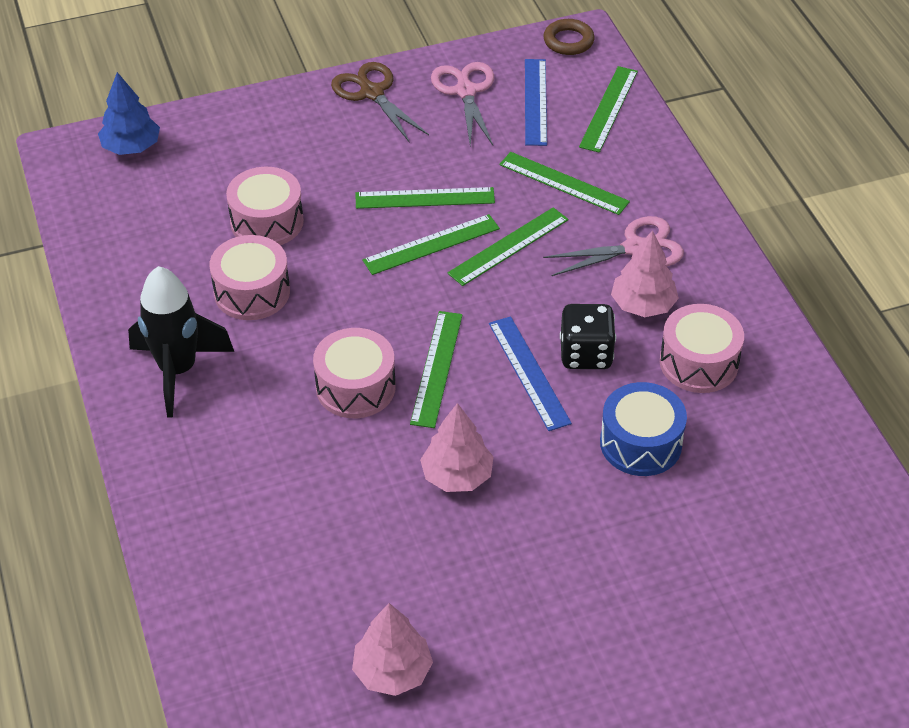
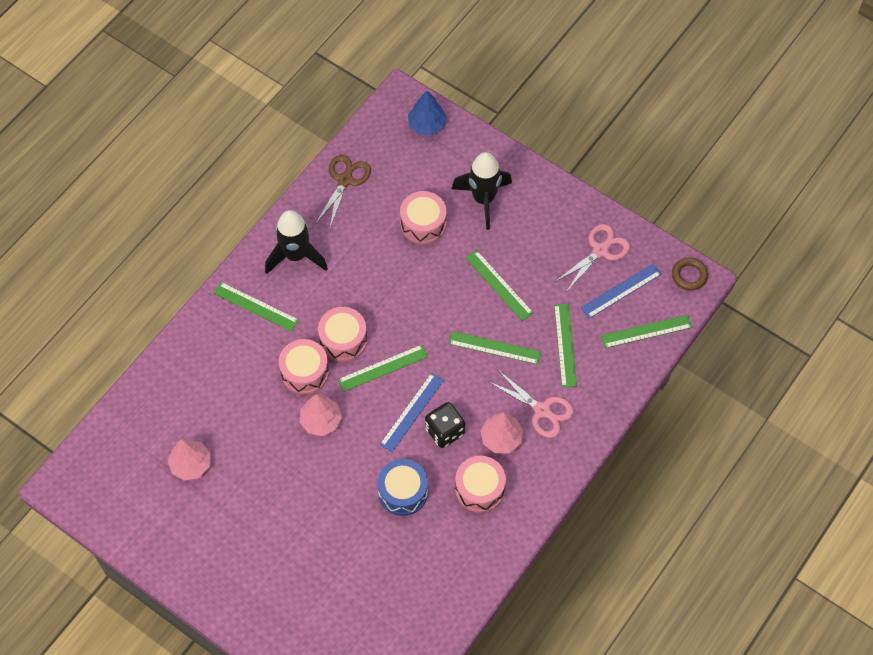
camera: 55 degrees right, 15 degrees up
(252, 292) = (370, 251): pink drum -> pink drum (305, 372)
(292, 151) = (483, 199): none -> black rocket
(372, 93) = (560, 206): brown scissors -> brown scissors (345, 180)
(431, 244) = (467, 310): green ruler -> green ruler (256, 306)

